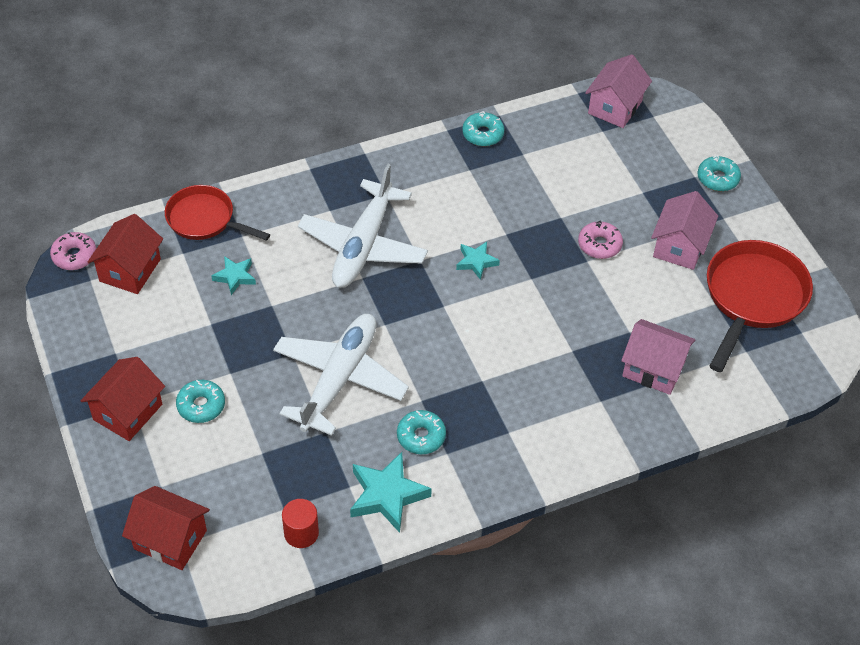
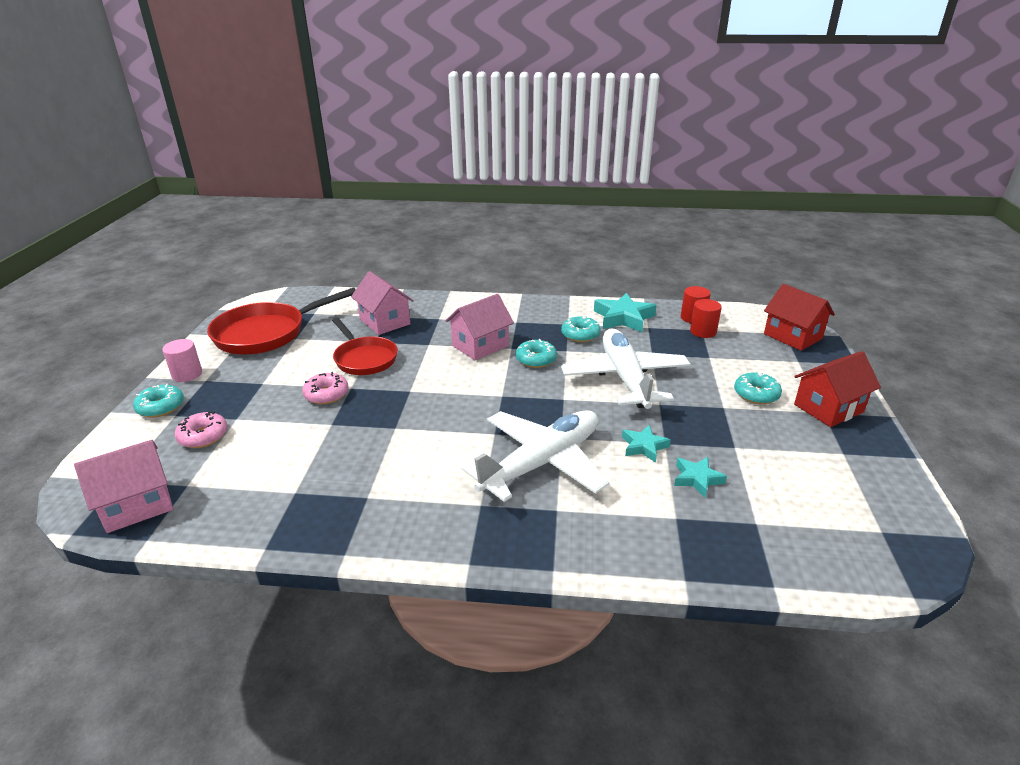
camera: 150 degrees left, 20 degrees down
(74, 256) = (909, 568): pink donut -> pink donut (203, 436)
(130, 270) = (828, 526): red house -> none
(205, 219) = (719, 553): red pan -> red pan (364, 358)
(281, 504) = (703, 331): none -> red cylinder
(339, 378) = (625, 378): white plane -> white plane turned 120 degrees clockwise
(476, 262) = (444, 416): turquoise star -> turquoise star (644, 446)
(483, 134) = (310, 531): turquoise donut -> turquoise donut (536, 359)
(680, 246) = (267, 374): pink house -> pink house (480, 346)
(748, 217) = (187, 374): none -> pink cylinder

